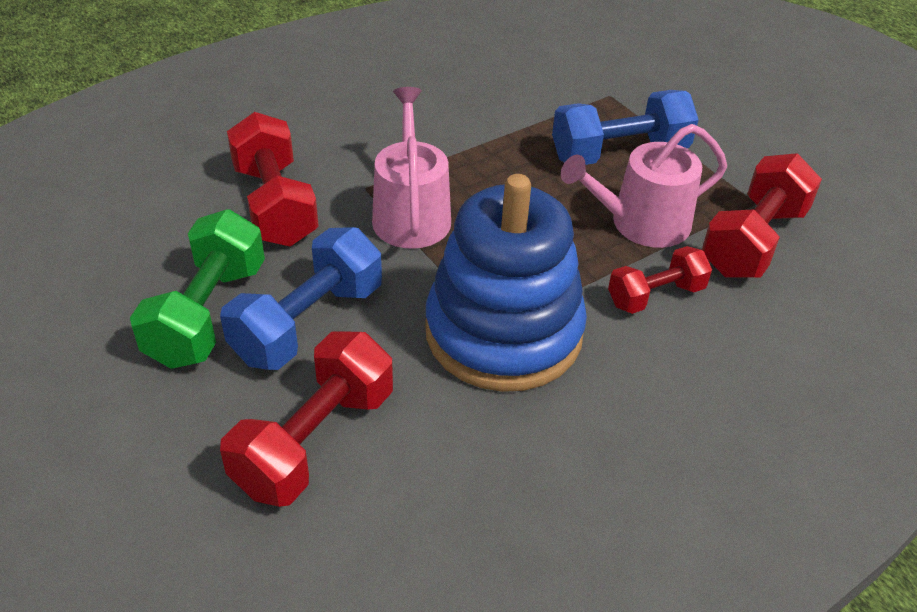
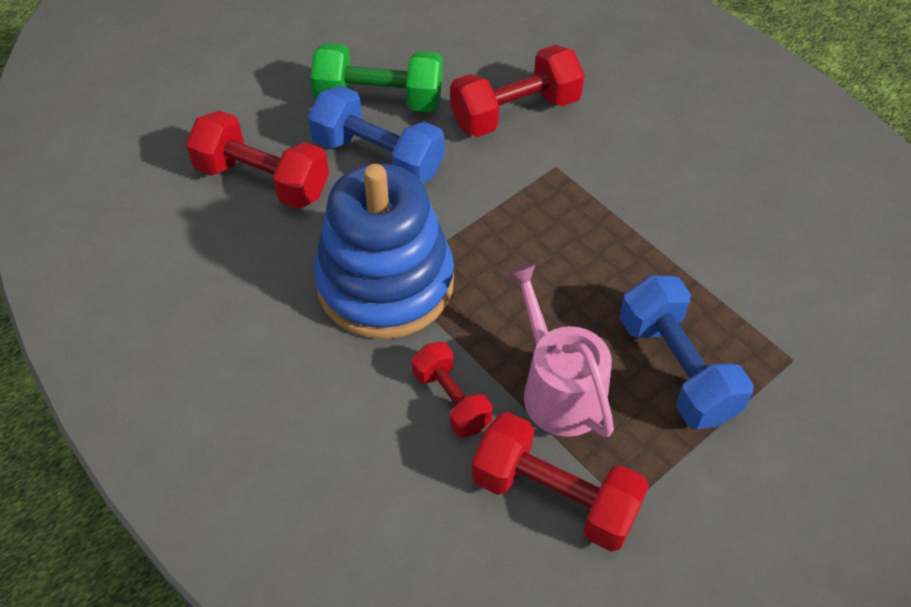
camera: 85 degrees right, 10 degrees up
(411, 214) = (527, 203): pink watering can -> none

